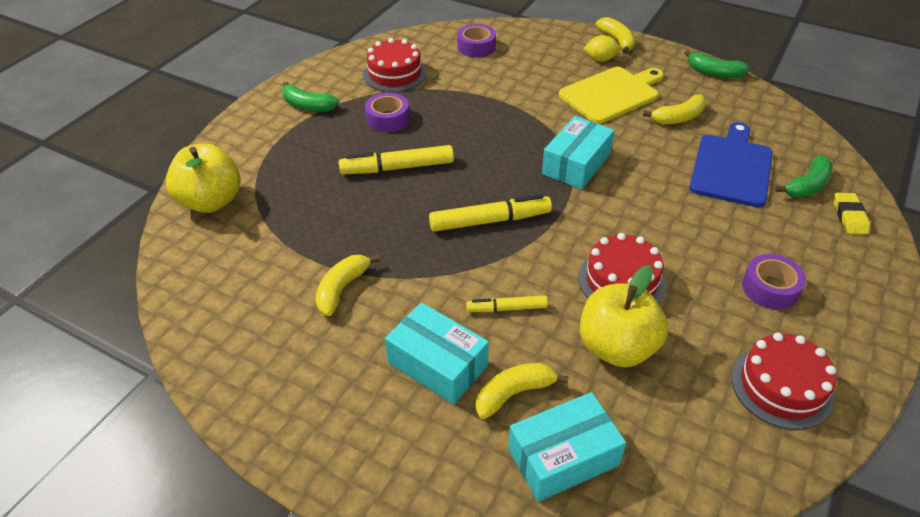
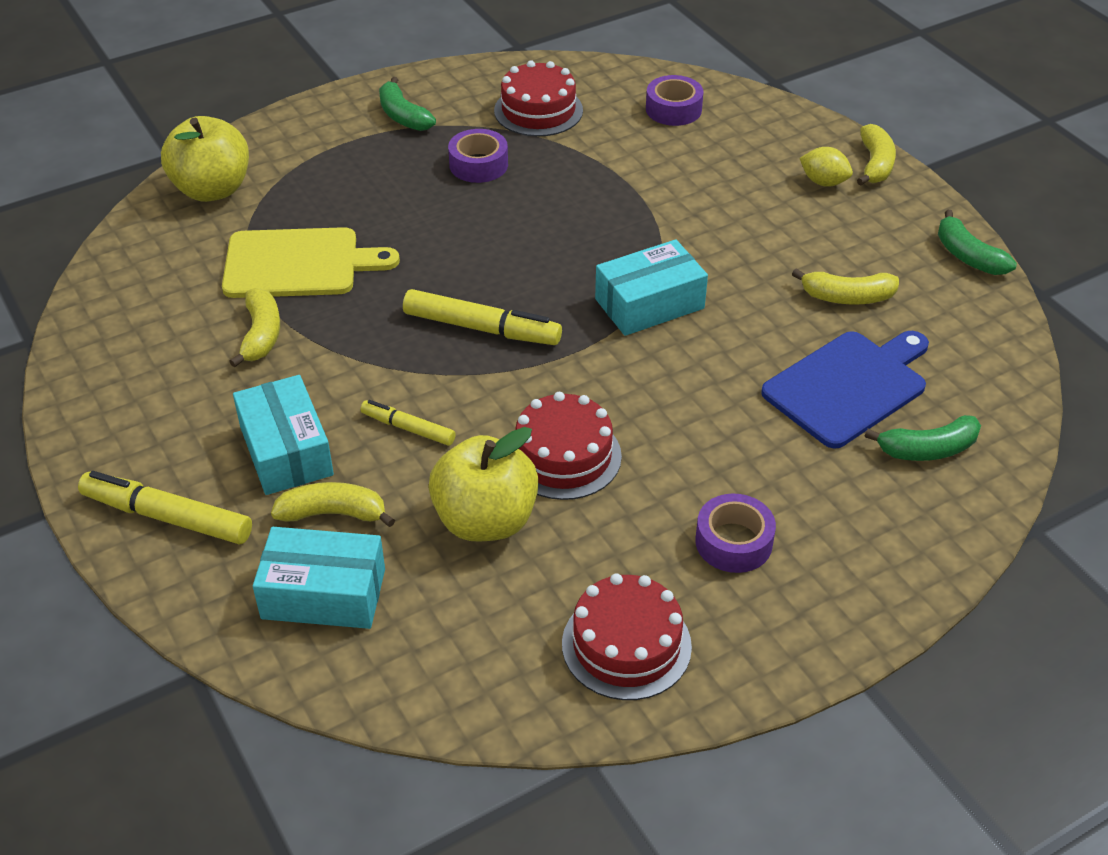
camera: 30 degrees right, 0 degrees up
(342, 289) = (261, 335): yellow banana -> yellow banana turned 120 degrees clockwise
(397, 168) = (436, 227): yellow marker -> yellow marker (167, 517)
(612, 94) = (789, 233): yellow cutting board -> yellow cutting board (298, 264)
(849, 216) = (941, 509): yellow eraser -> none

